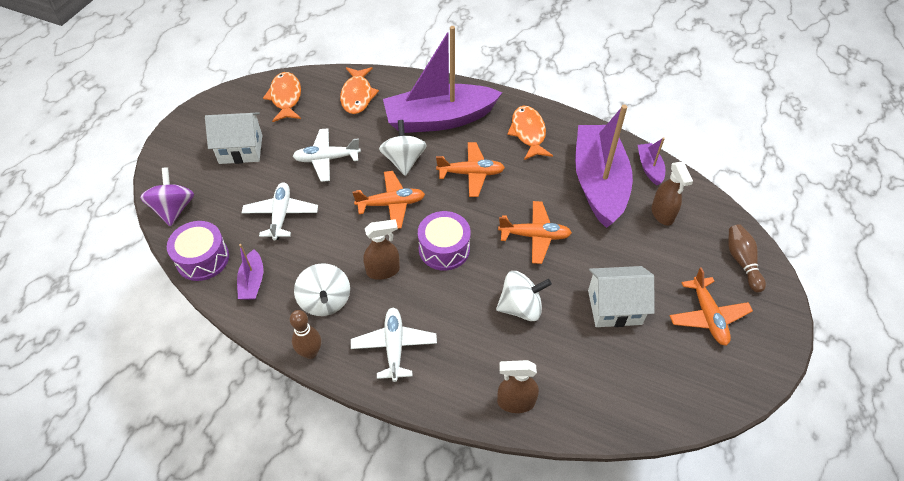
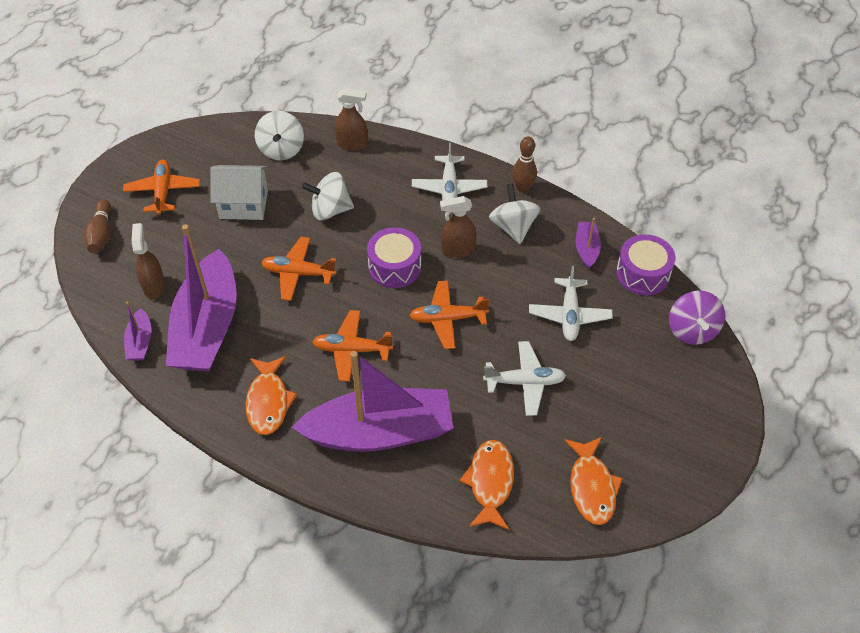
camera: 175 degrees left, 0 degrees up
(241, 149) = (635, 404): white house -> none
(404, 160) = (430, 373): white spinning top -> white spinning top (281, 149)

